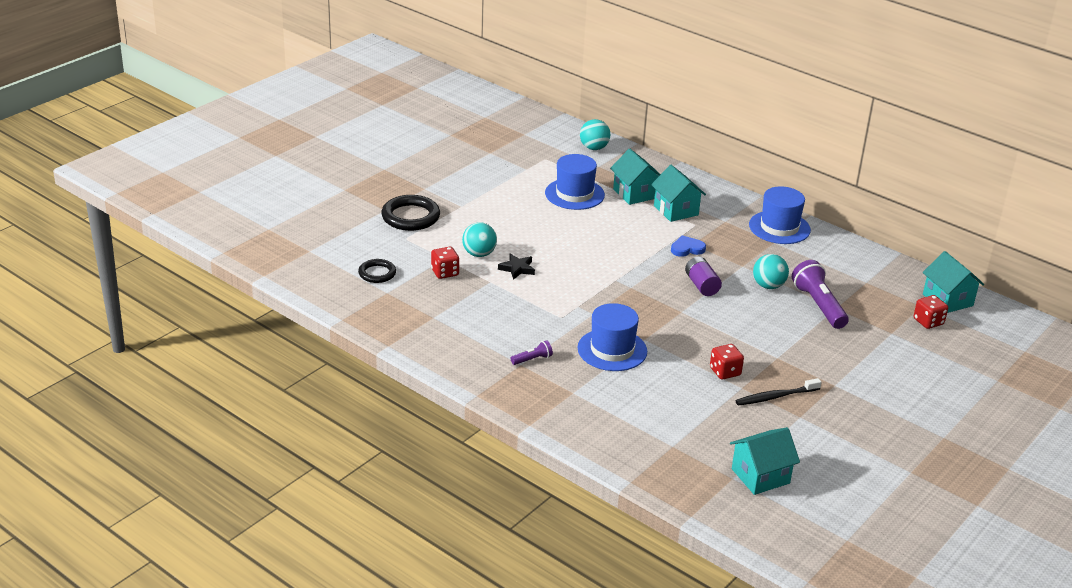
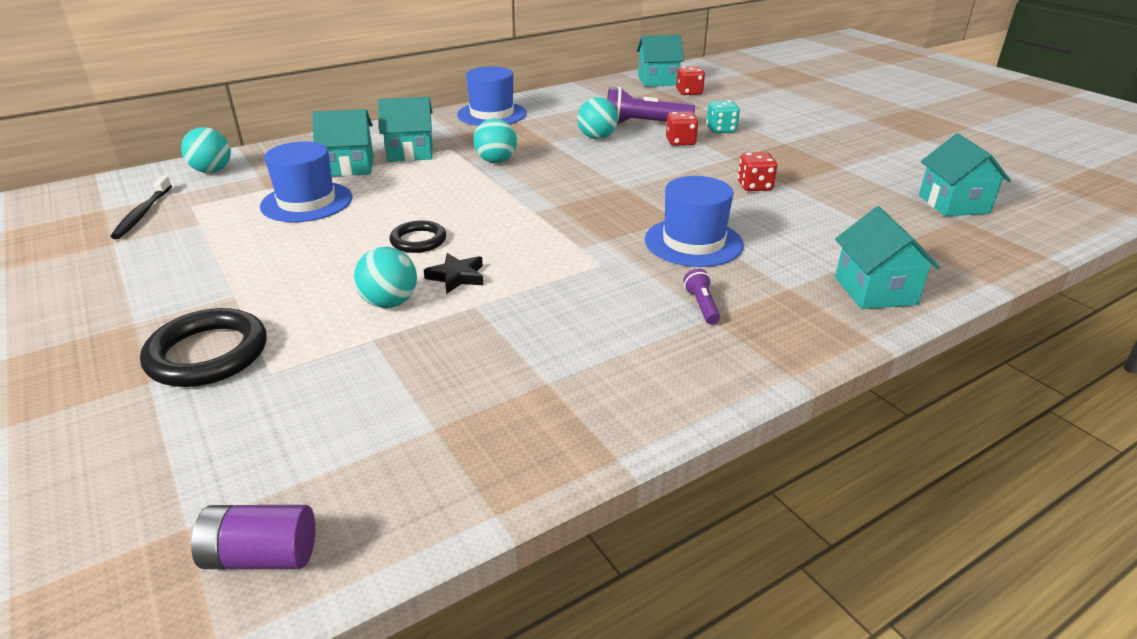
camera: 70 degrees left, 0 degrees up
(377, 273) = (361, 430): black ring -> black ring (418, 240)
(445, 272) = (418, 346): red dice -> red dice (680, 142)
(588, 428) = (875, 291): none -> turquoise house
(687, 249) = (496, 161): blue heart -> turquoise ball
(701, 285) = (576, 167): purple battery -> purple battery (261, 556)
(776, 397) = (804, 170): black toothbrush -> black toothbrush (143, 213)
(839, 348) = (721, 130): none -> turquoise dice

